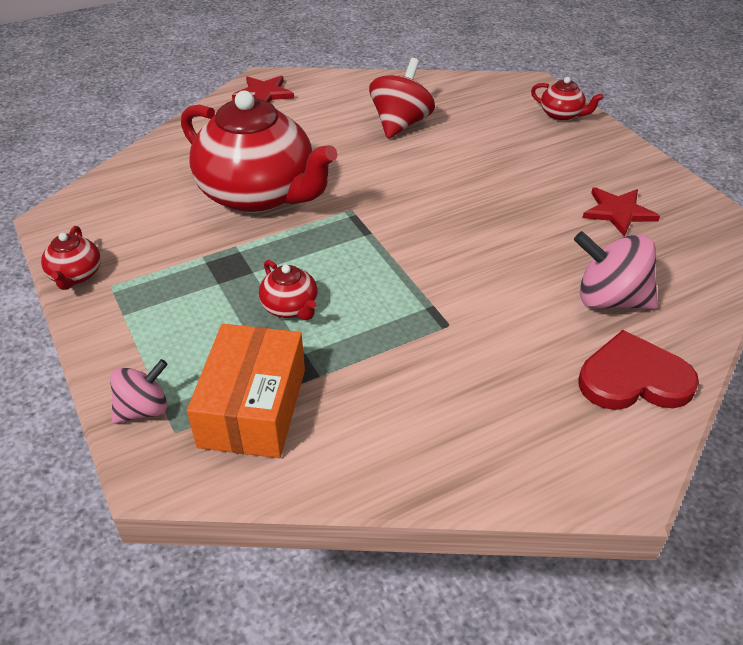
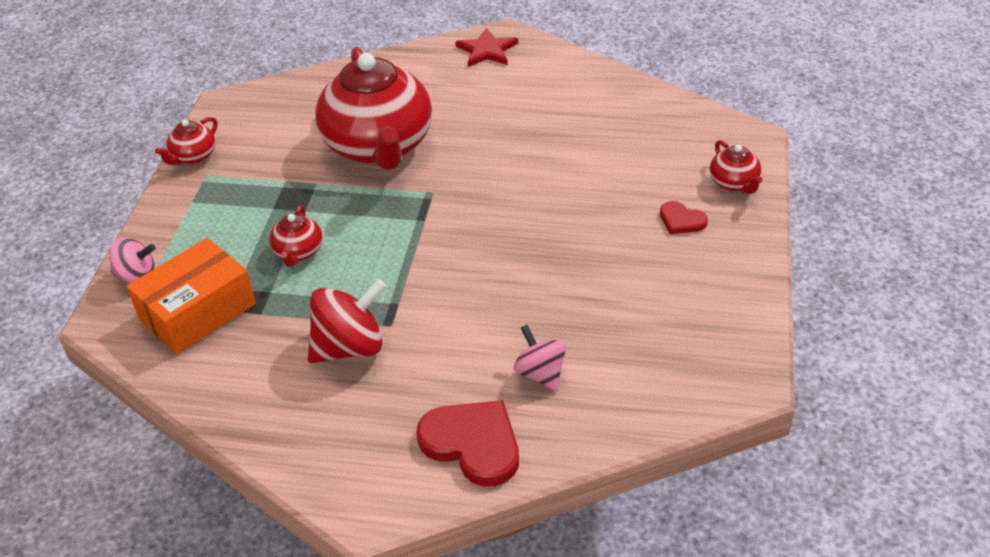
camera: 40 degrees right, 0 degrees up
(400, 124) = (568, 129): red spinning top -> red spinning top (350, 347)
(560, 151) = (681, 220): none -> red heart
(609, 299) = (540, 373): pink spinning top -> pink spinning top, size x0.63
(618, 212) = (655, 304): red star -> none

